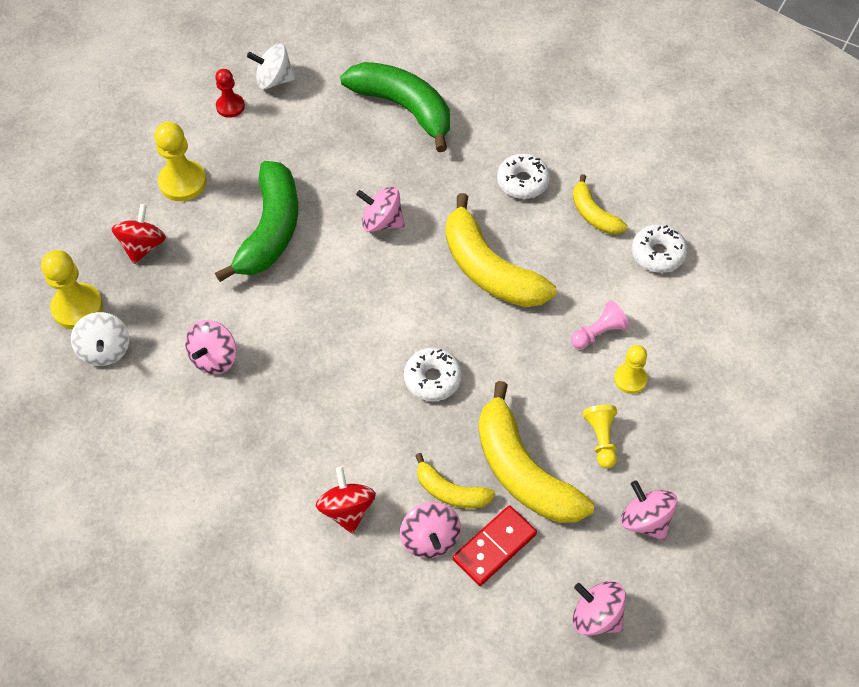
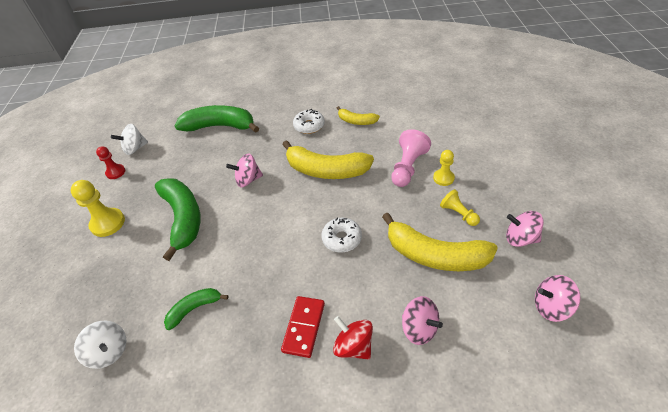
camera: 30 degrees left, 10 degrees down
(77, 307) = (71, 336): yellow pawn -> none
(143, 246) = (101, 271): red spinning top -> none
(214, 358) = (194, 309): pink spinning top -> green banana
(451, 491) = (406, 292): yellow banana -> none
(494, 547) = (459, 307): red domino -> red domino (304, 327)
(598, 333) = (408, 167): pink pawn -> pink pawn, size x1.60
(658, 254) = (402, 121): white donut -> none

